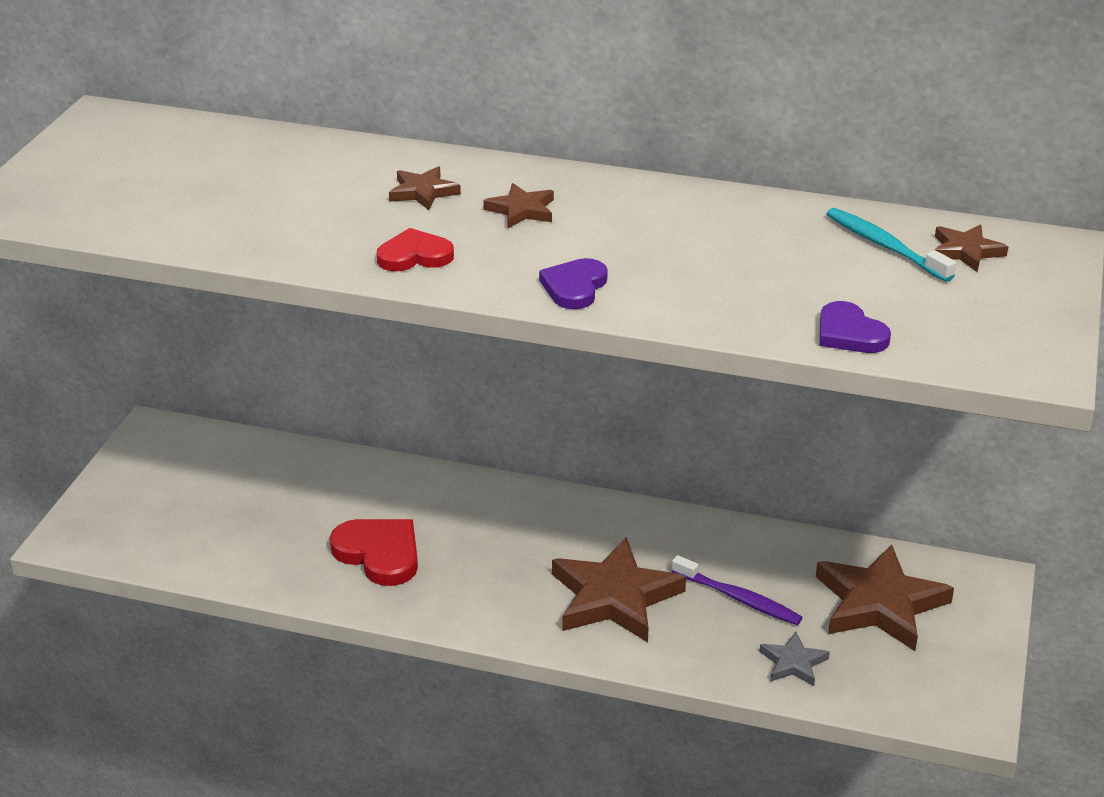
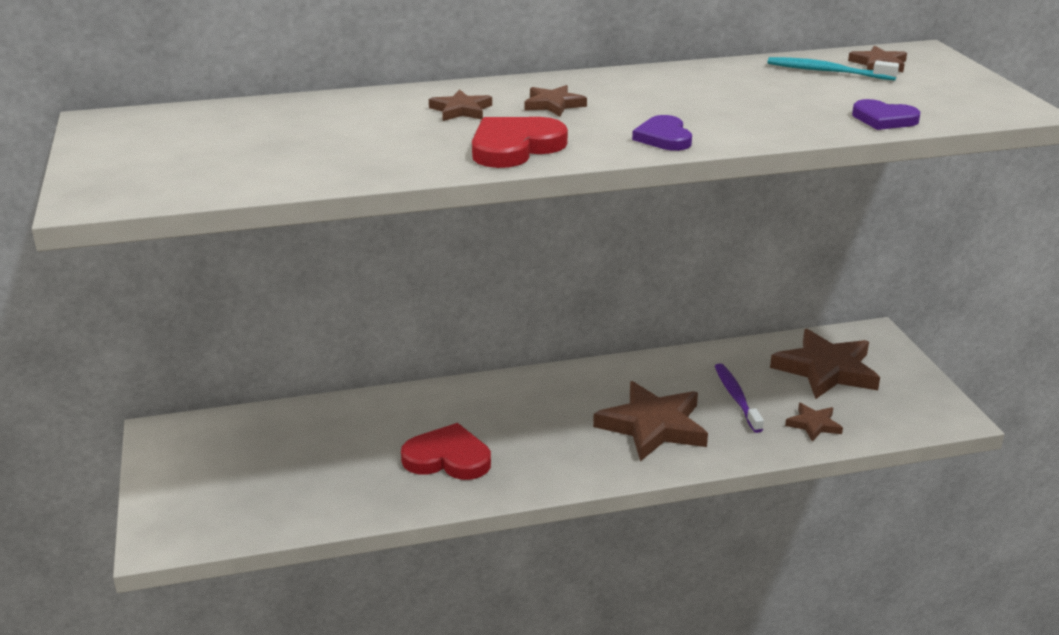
camera: 30 degrees left, 5 degrees down
(414, 256) = (515, 147): red heart -> red heart, size x1.54
(739, 598) = (736, 397): purple toothbrush -> purple toothbrush turned 105 degrees counterclockwise
(793, 663) = (814, 424): grey star -> brown star

